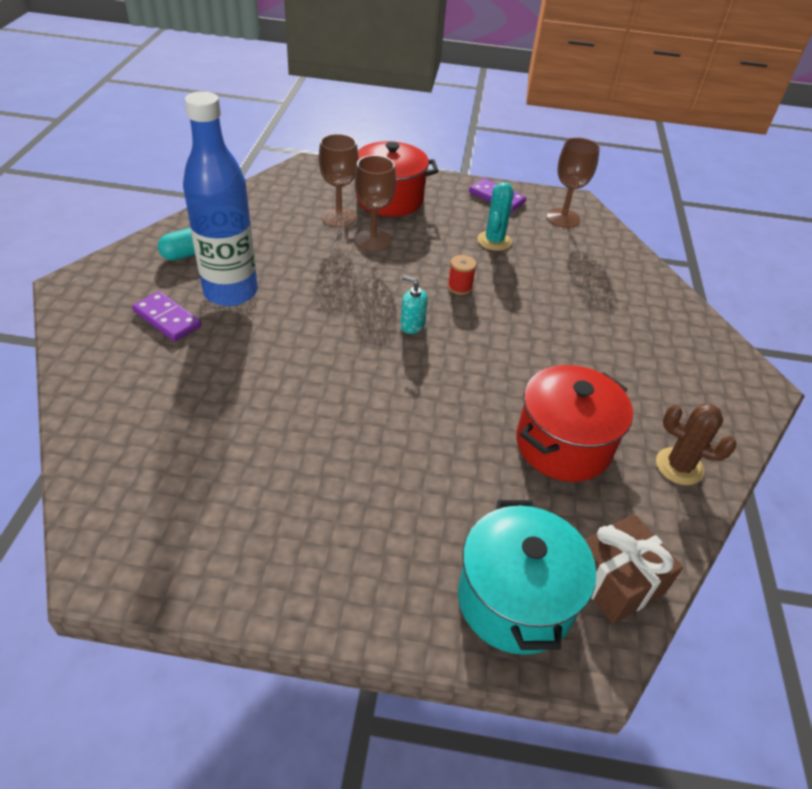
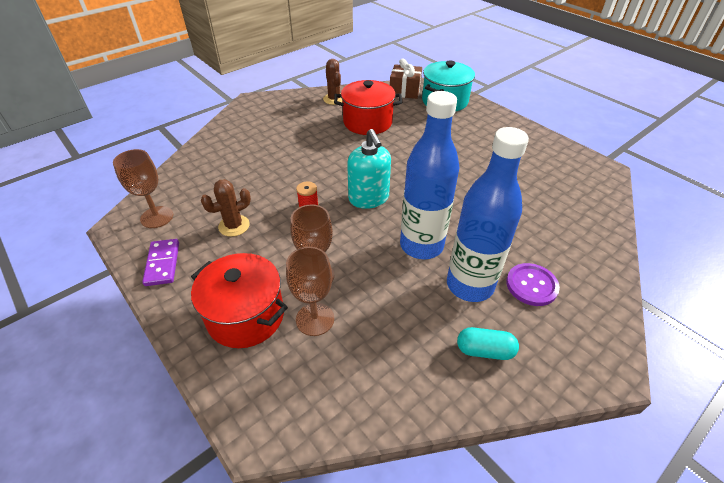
camera: 135 degrees left, 0 degrees up
(167, 319) = (531, 285): purple domino -> purple button
(306, 305) = (421, 245): none -> blue bottle
(412, 325) = (369, 198): turquoise soap dispenser -> turquoise soap dispenser, size x1.96
(494, 241) = (234, 226): turquoise cactus -> brown cactus

